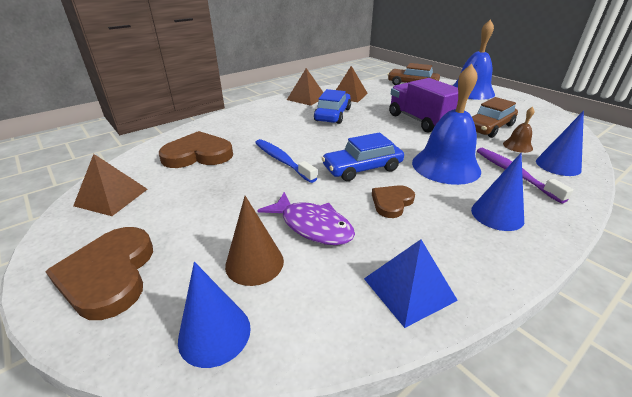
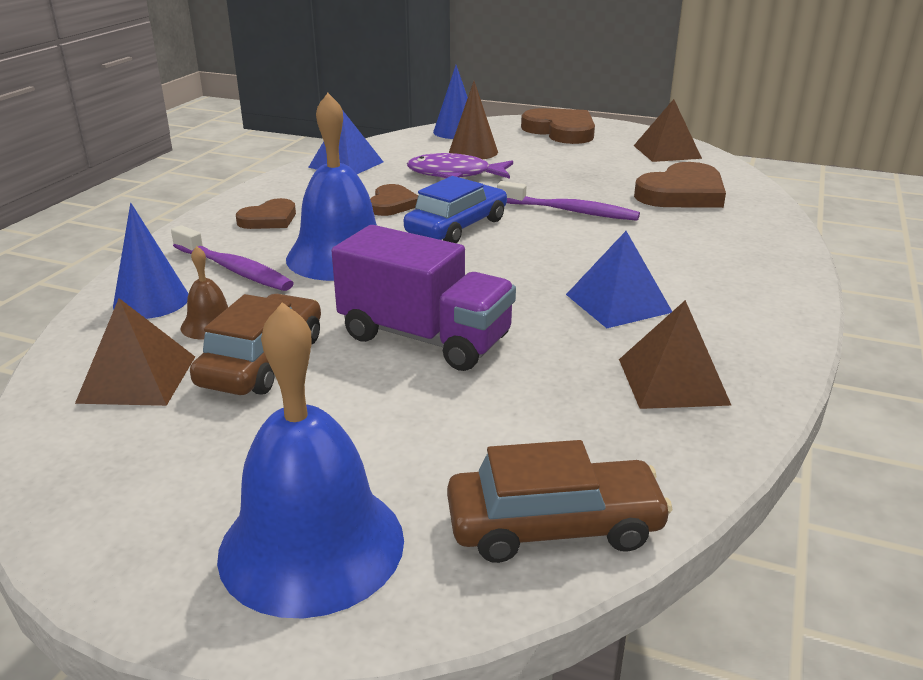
camera: 150 degrees right, 5 degrees down
(282, 160) = (570, 211): blue toothbrush -> purple toothbrush
(306, 98) = (751, 336): brown pyramid -> brown pyramid (137, 379)
(333, 115) = (618, 303): blue car -> blue pyramid
(497, 215) = (269, 219): blue cone -> brown heart

